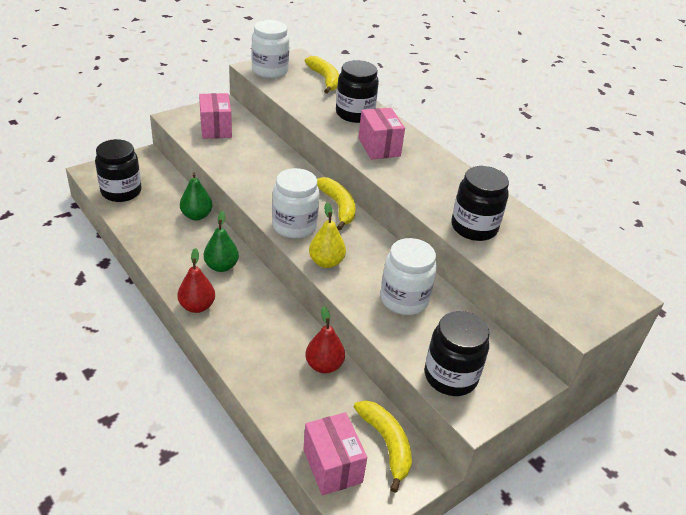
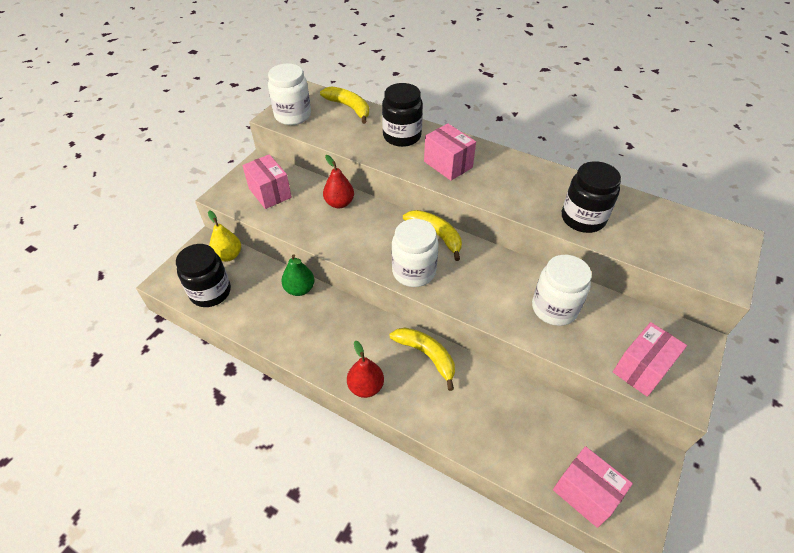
camera: 20 degrees left, 10 degrees up
(221, 266) = (358, 334): green pear -> none
(324, 365) = (512, 396): red pear -> red pear (339, 203)
(326, 262) = (466, 298): yellow pear -> yellow pear (228, 255)
(386, 444) = (610, 449): yellow banana -> yellow banana (426, 355)
(450, 376) = (641, 369): black jar -> pink box

